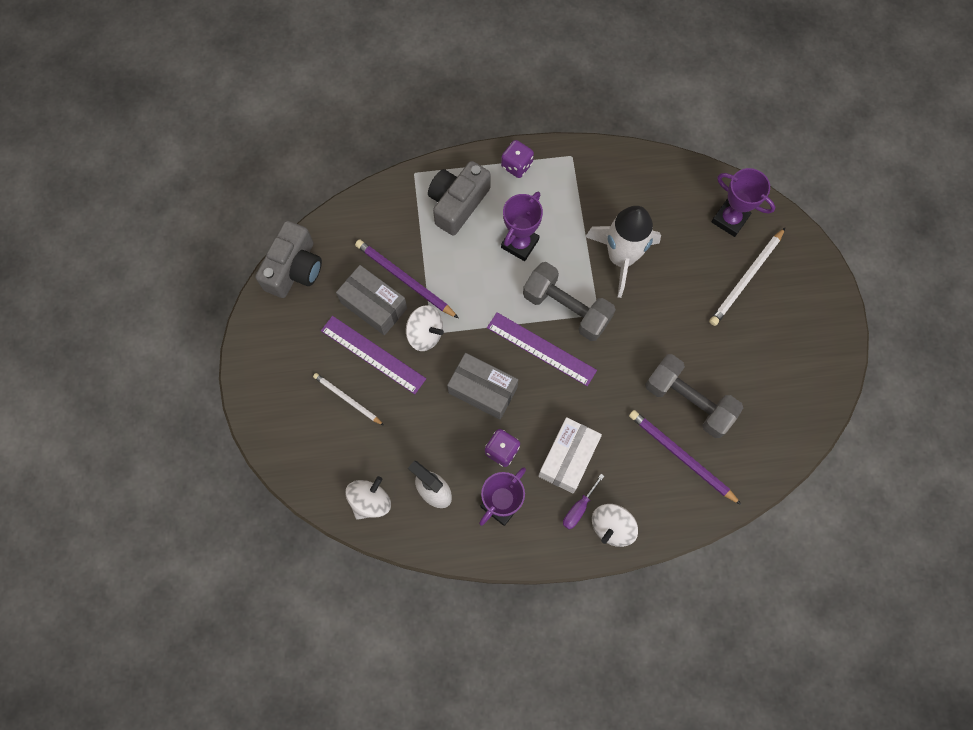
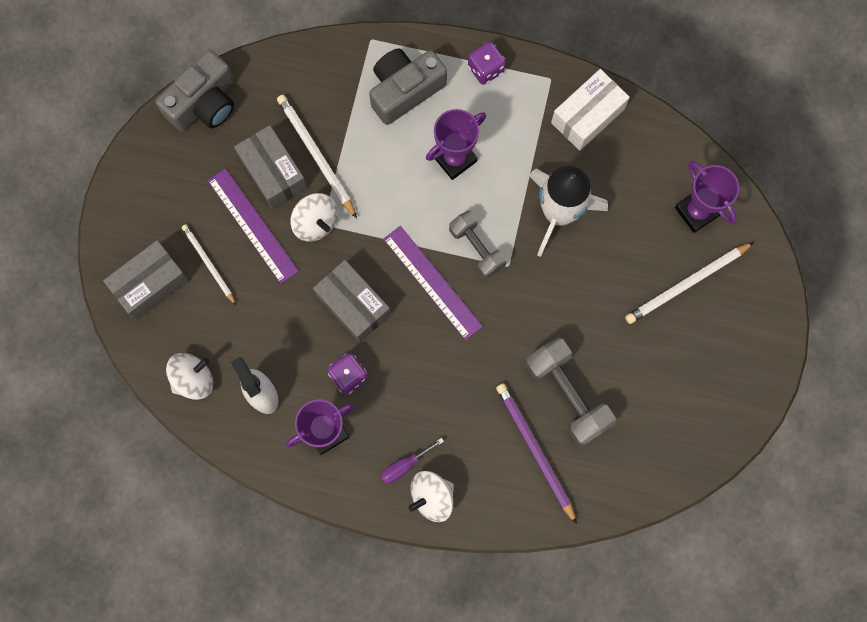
camera: 20 degrees right, 5 degrees up
(303, 433) = (151, 284): none -> grey box
(405, 279) = (316, 155): purple pencil -> white pencil
(566, 308) = (477, 248): grey dumbbell -> grey dumbbell, size x0.65
(568, 458) = (414, 409): white box -> white box (587, 116)

